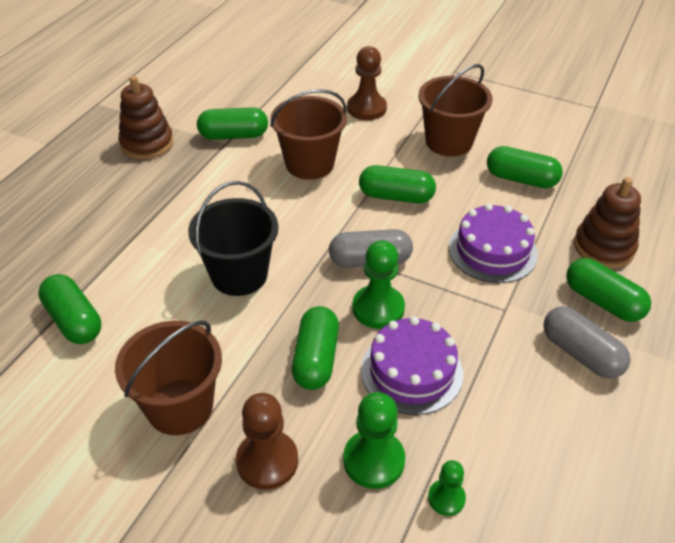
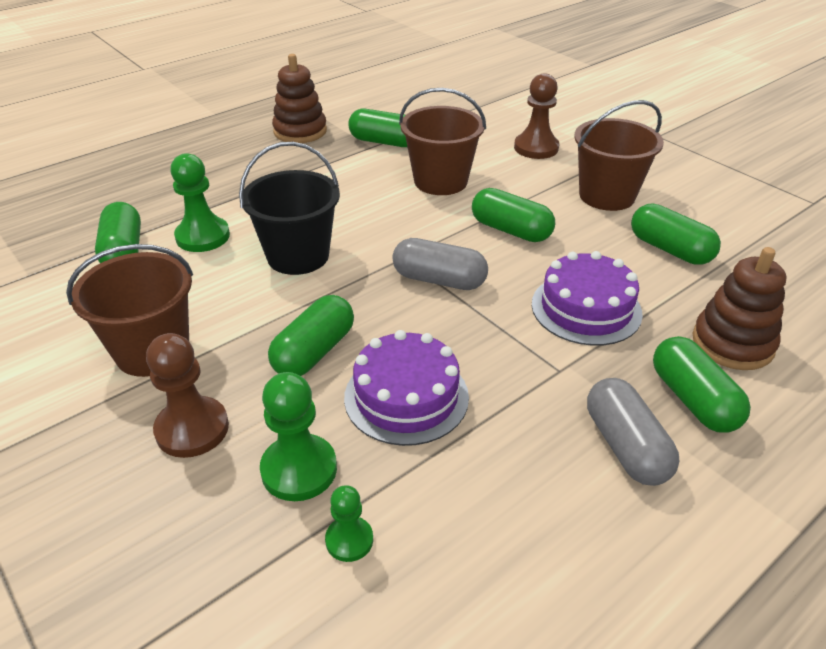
camera: 25 degrees right, 5 degrees down
(378, 308) = (414, 326): green pawn -> green pawn (203, 236)

